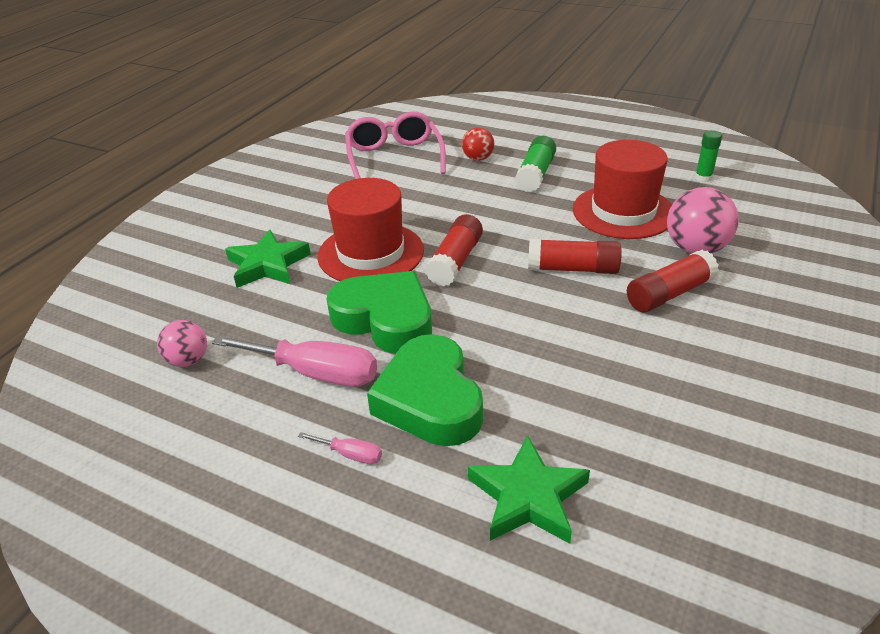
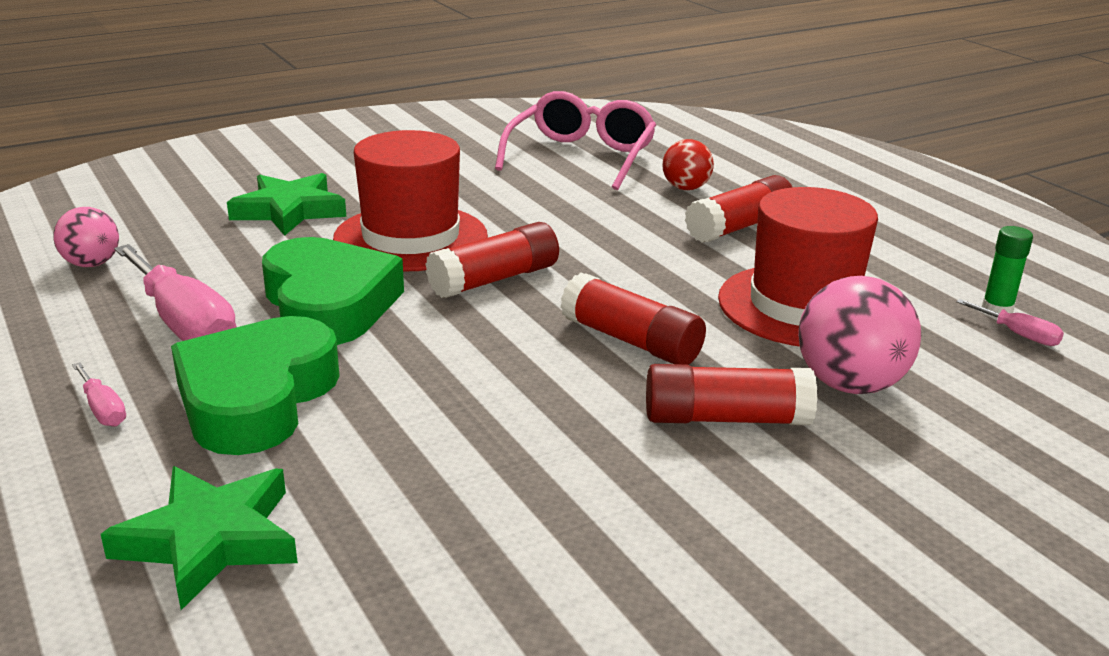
camera: 30 degrees right, 10 degrees down
(535, 174) = (739, 227): green glue stick -> red glue stick
(727, 189) = (1018, 334): none -> pink screwdriver

